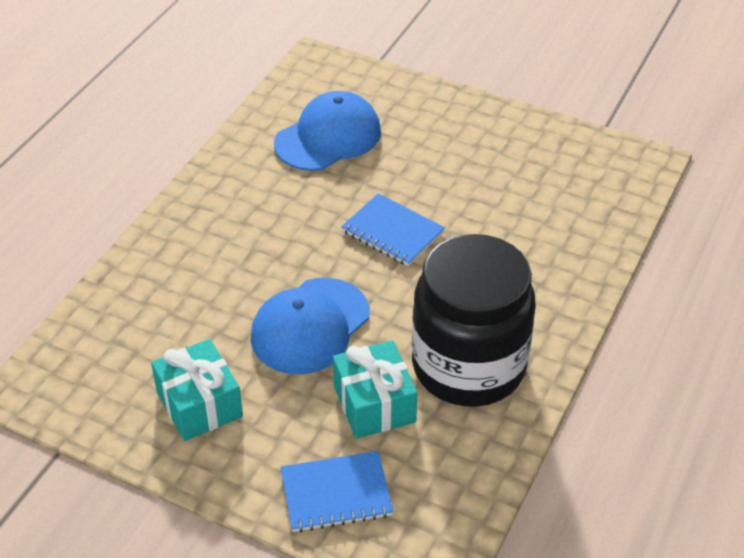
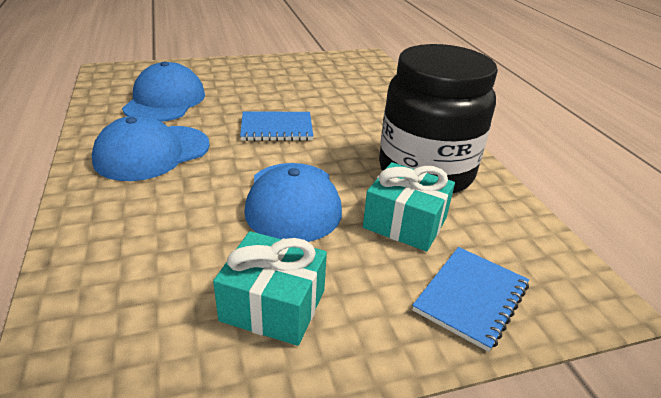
camera: 45 degrees left, 10 degrees down
(254, 206) = (152, 153): none -> blue cap

